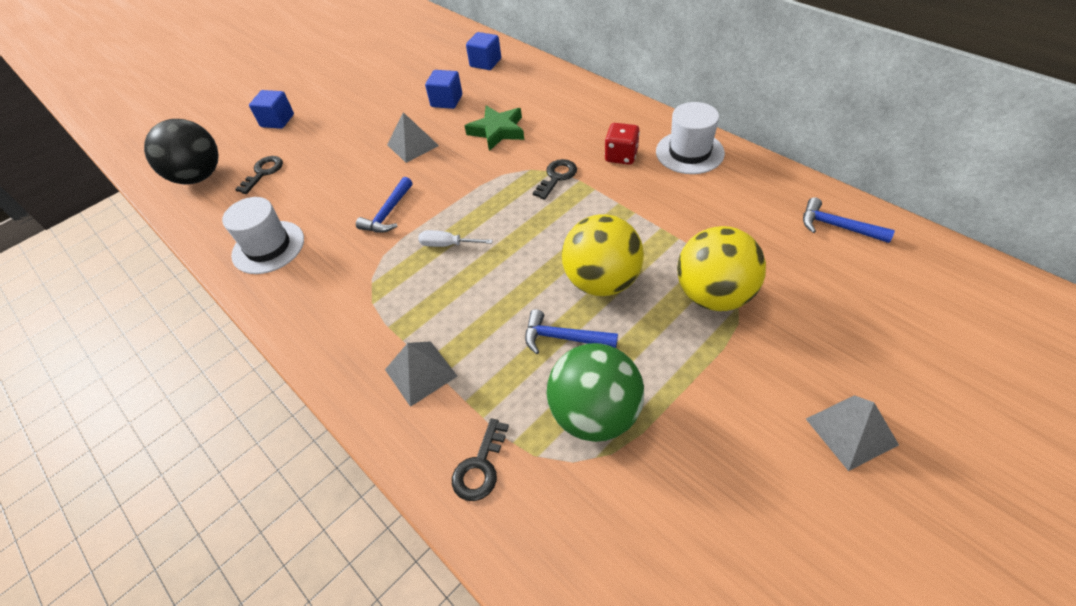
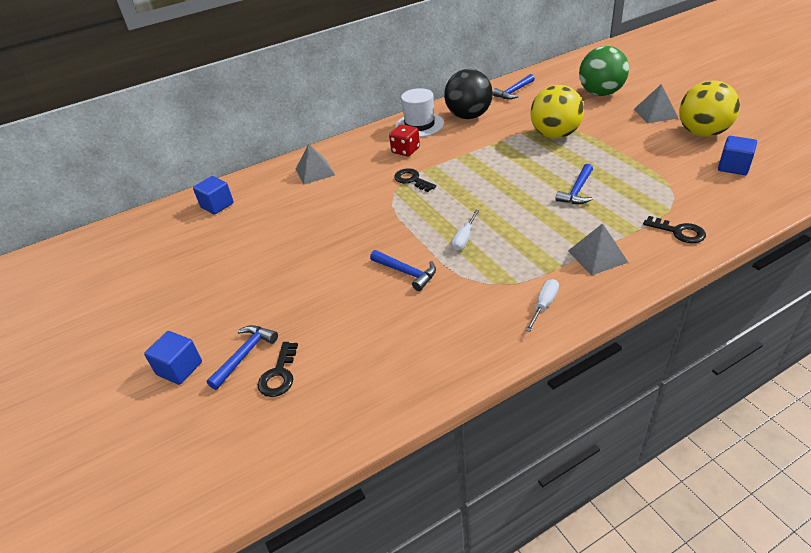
camera: 75 degrees left, 10 degrees down
(199, 176) = (242, 445): black ball -> black ball (469, 116)
(263, 172) = (279, 375): black key -> black key turned 120 degrees counterclockwise
(268, 247) = (414, 360): white hat -> none
(287, 147) = (244, 355): none -> blue hammer
(335, 330) = (544, 305): none -> white screwdriver
(412, 145) = (314, 255): grey pyramid -> grey pyramid (315, 172)
(446, 101) = (259, 232): blue cube -> blue cube (733, 167)
(497, 131) = (331, 204): green star -> none
(595, 414) = (640, 185): green ball -> green ball (600, 93)
(602, 281) = (530, 171): yellow ball -> yellow ball (702, 133)

